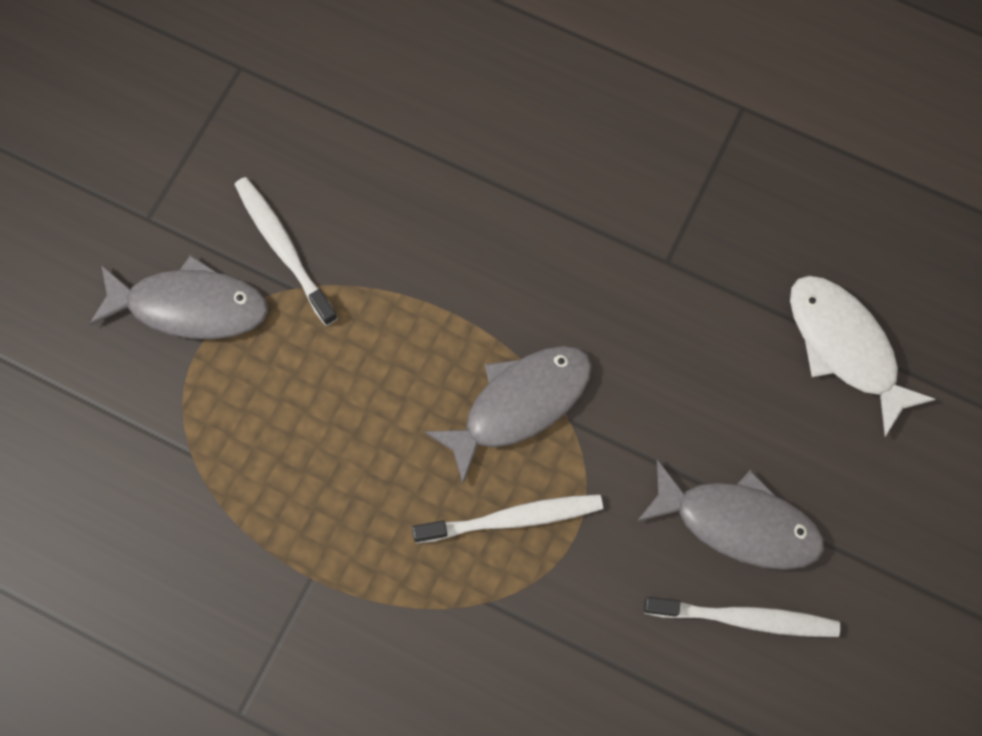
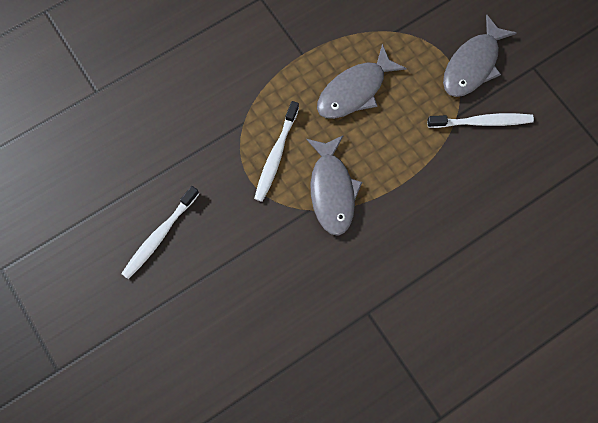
camera: 120 degrees right, 0 degrees up
(738, 523) = (206, 261): grey fish -> grey fish (355, 90)
(845, 347) = (263, 380): white fish -> none

